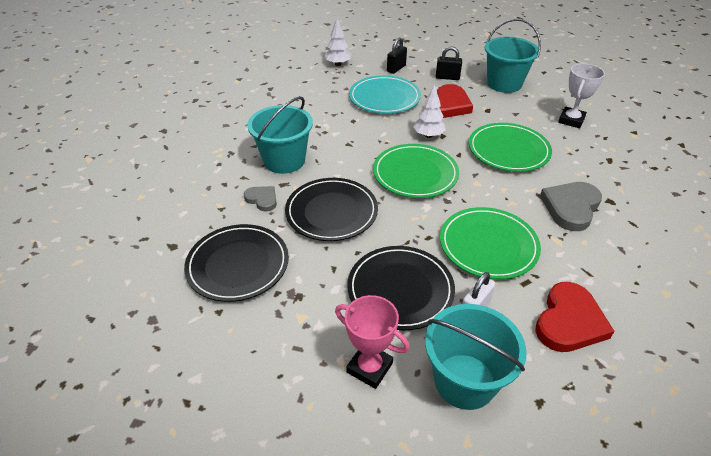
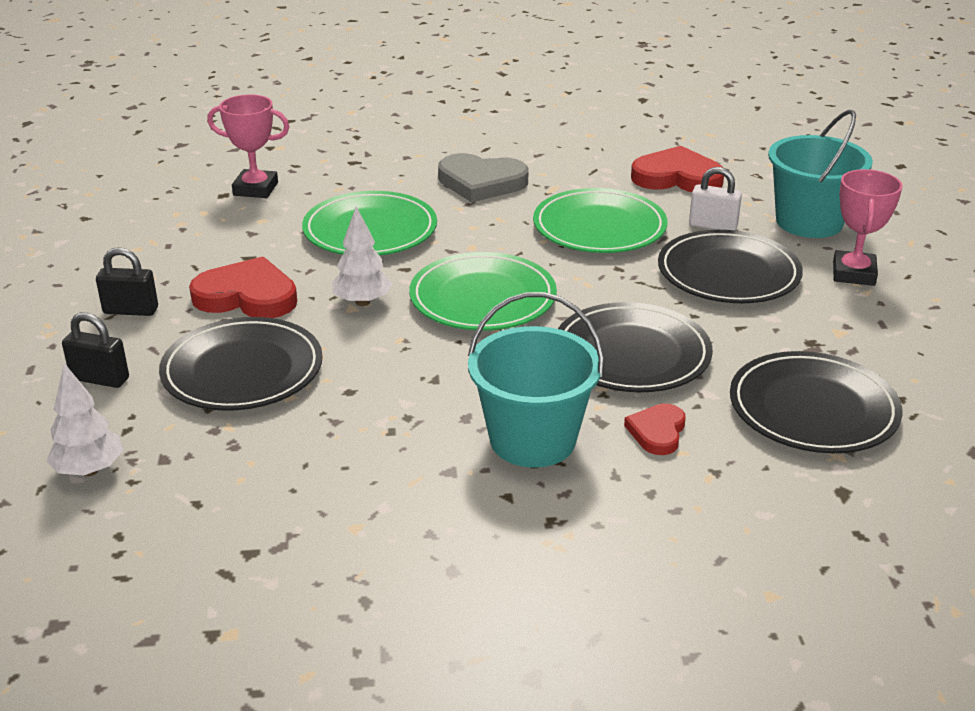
camera: 110 degrees left, 10 degrees down
(262, 199) = (657, 432): grey heart -> red heart
(384, 98) = (242, 370): turquoise plate -> black plate
(447, 77) = (131, 310): black padlock -> black padlock turned 75 degrees counterclockwise
(504, 84) = (143, 250): turquoise bucket -> none
(571, 120) = (255, 189): white trophy -> pink trophy

